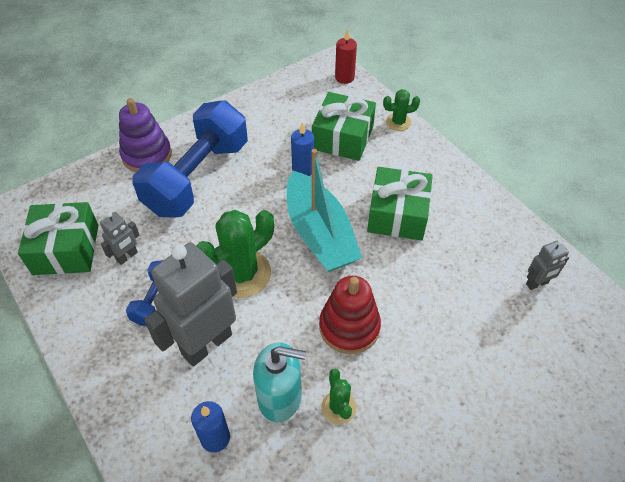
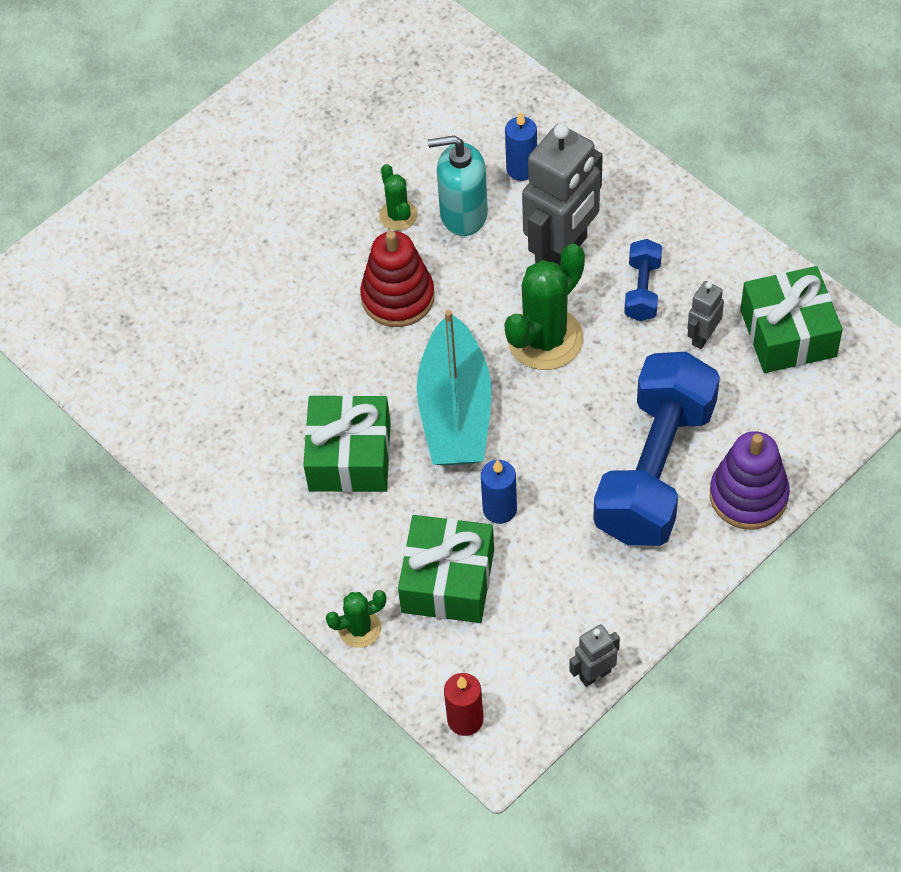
camera: 175 degrees right, 5 degrees up
(319, 233) = (455, 410): turquoise boat -> turquoise boat turned 150 degrees counterclockwise
(537, 283) = (164, 387): grey robot -> grey robot (595, 674)

